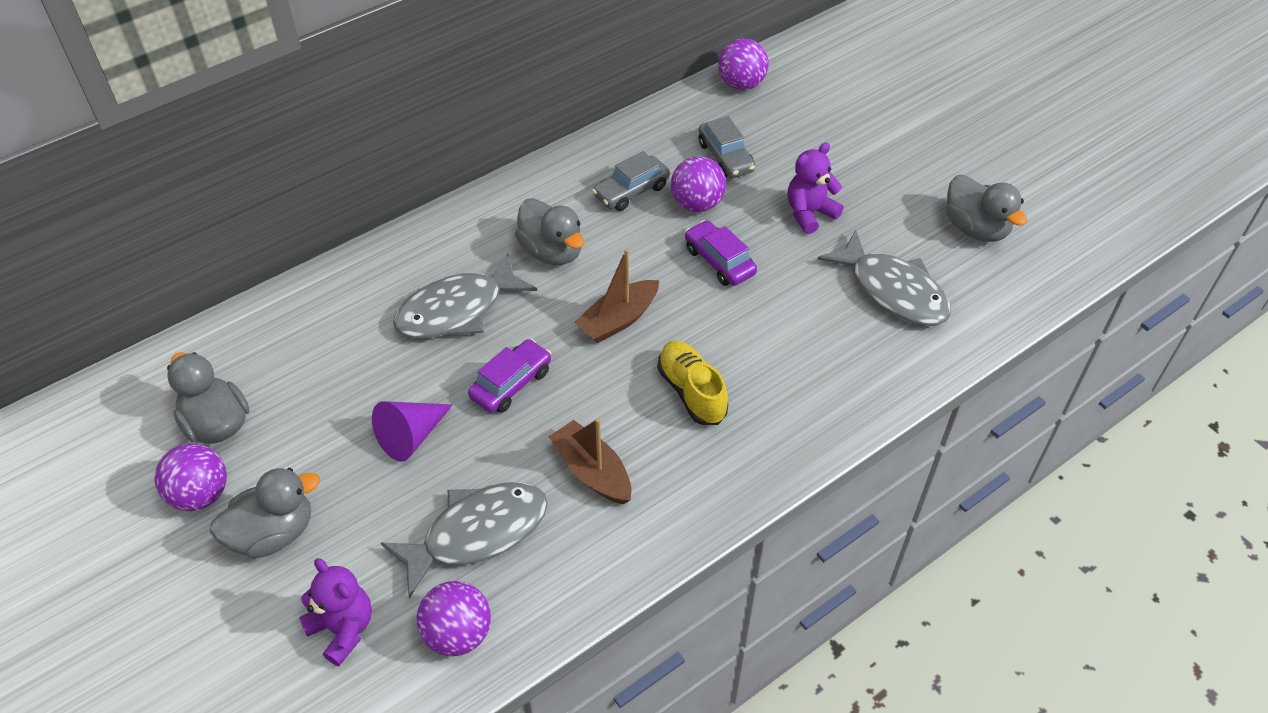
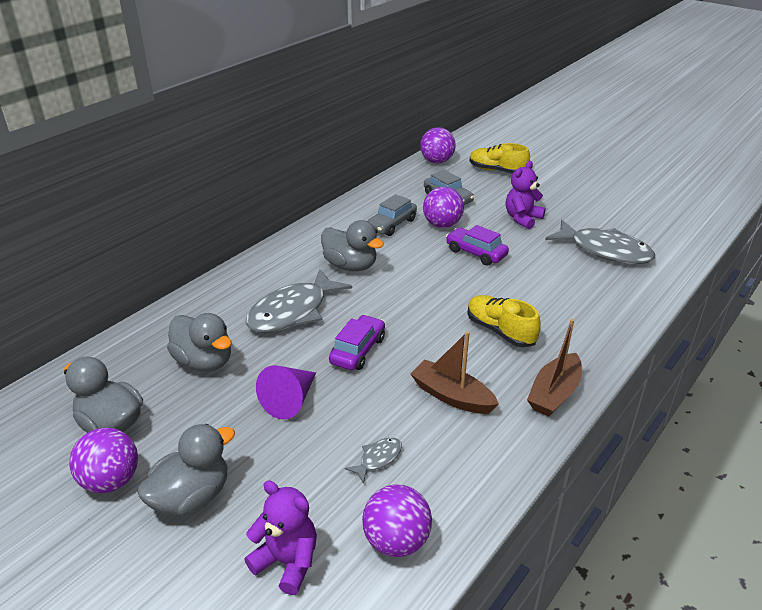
camera: 15 degrees left, 15 degrees down
(477, 533) = (378, 459): grey fish -> grey fish, size x0.43
(618, 320) = (421, 297): brown boat -> brown boat (554, 393)
(818, 117) = (497, 171): none -> yellow shoe
(975, 228) = (635, 211): grey duck -> grey duck (204, 362)

